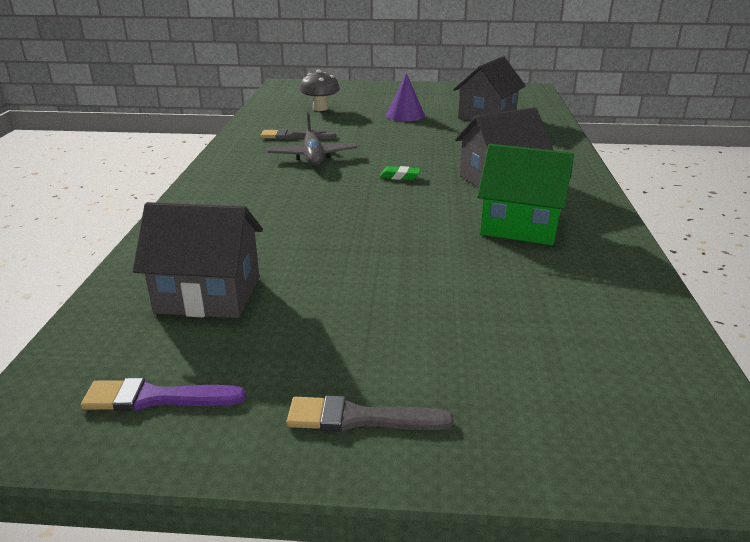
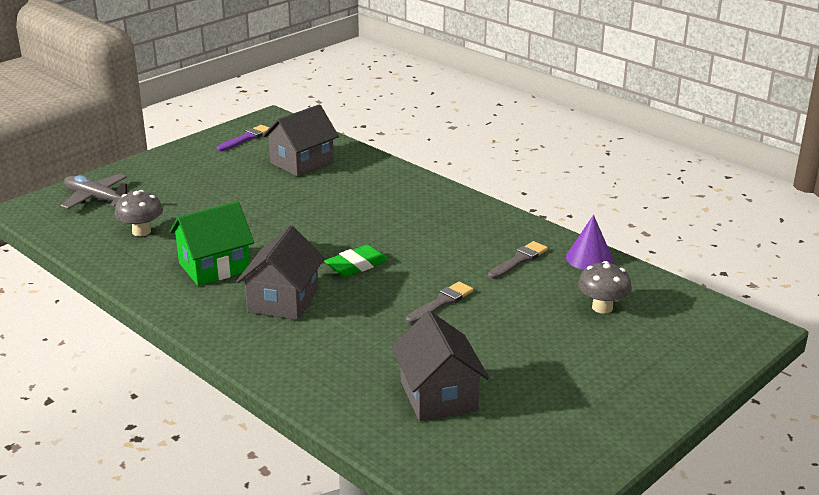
camera: 130 degrees right, 0 degrees up
(312, 156) = (454, 250): grey plane -> grey plane (96, 199)
(359, 418) = (170, 163): grey brush -> grey brush (441, 302)
(400, 176) = (356, 265): green eraser -> green eraser, size x1.67
(405, 115) = (512, 345): purple cone -> purple cone (589, 258)
(556, 304) = (141, 231): none -> grey mushroom

